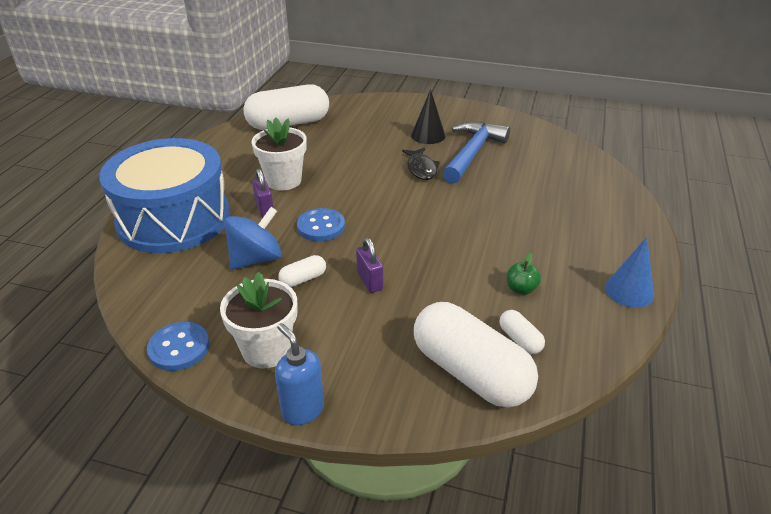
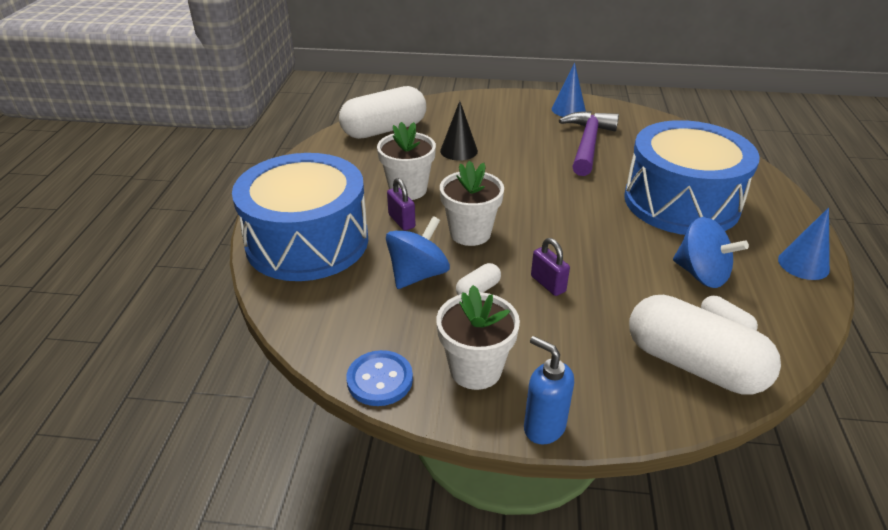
camera: 10 degrees left, 0 degrees up
(321, 226) = (470, 233): blue button -> white flower pot
(421, 169) = (544, 164): black fish -> none
(428, 135) = (535, 130): black cone -> black cone (459, 151)
(470, 119) = (568, 109): none -> blue cone
(472, 153) = (587, 144): blue hammer -> purple hammer
(521, 289) = (701, 274): green apple -> blue spinning top
(536, 218) = (681, 202): none -> blue drum

